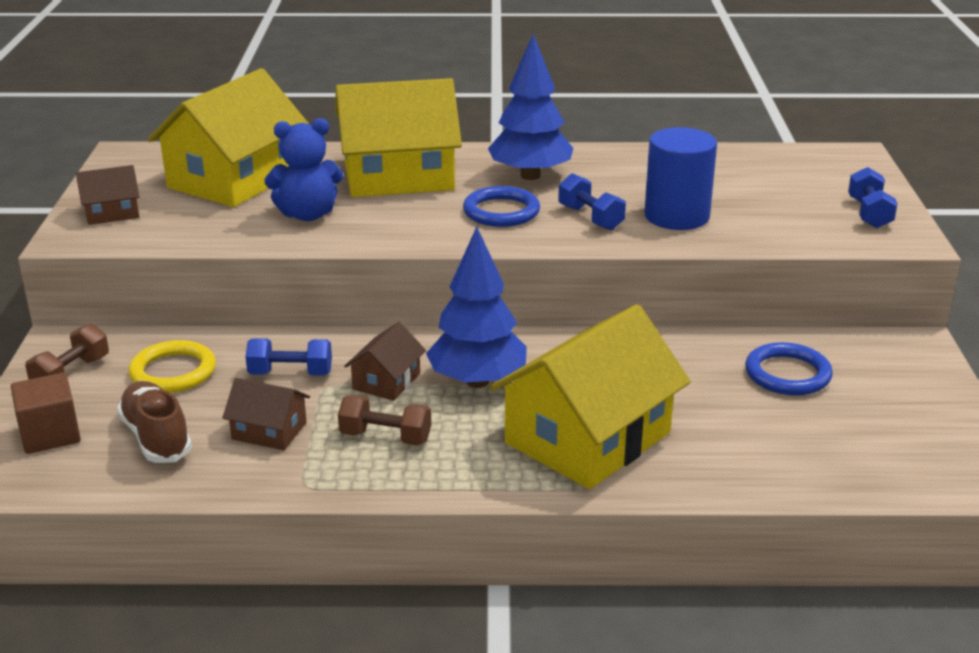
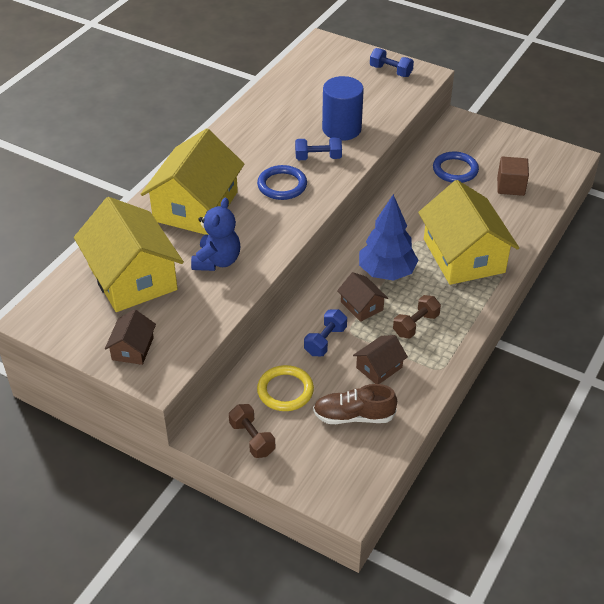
camera: 60 degrees left, 15 degrees up
(50, 434) = (317, 463): brown cube -> brown cube (510, 186)
(530, 176) = (245, 157): blue tree -> none

